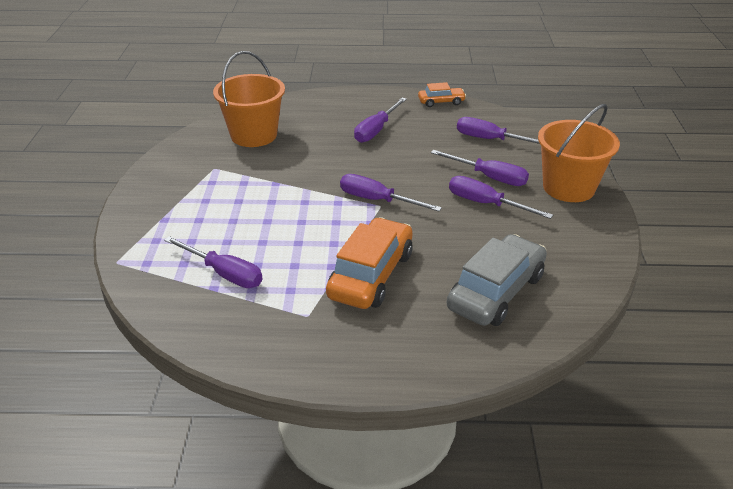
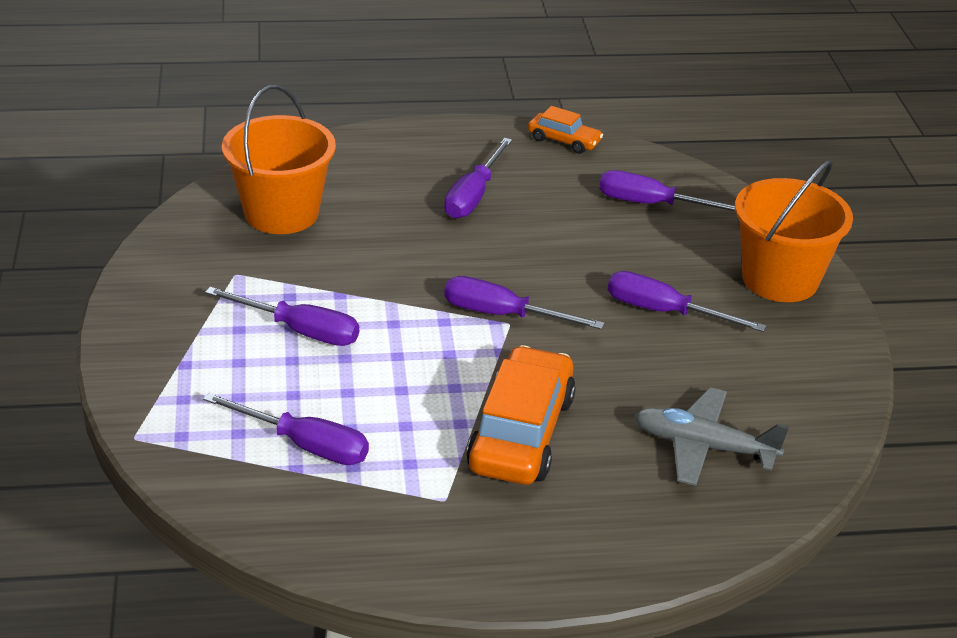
camera: 10 degrees left, 0 degrees up
(441, 102) = (564, 141): orange car -> orange car turned 45 degrees clockwise
(489, 177) = (661, 268): purple screwdriver -> purple screwdriver (300, 331)
(496, 292) = (703, 447): grey car -> grey plane

